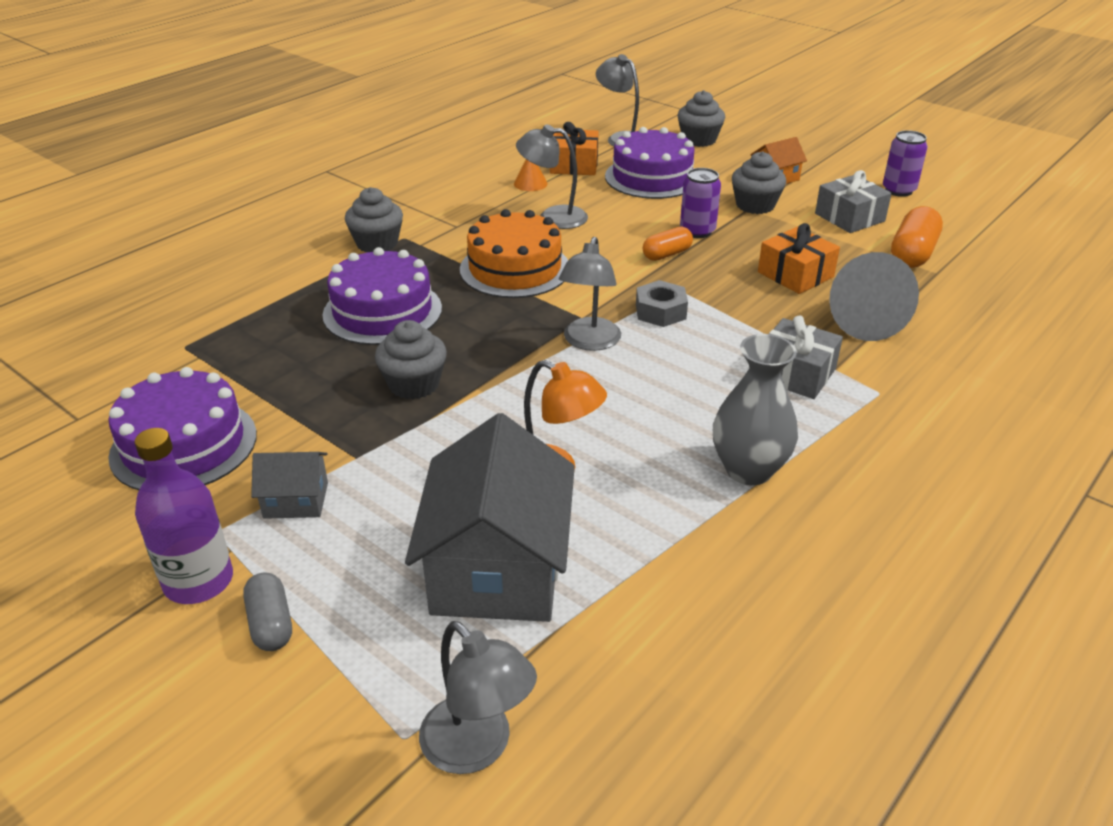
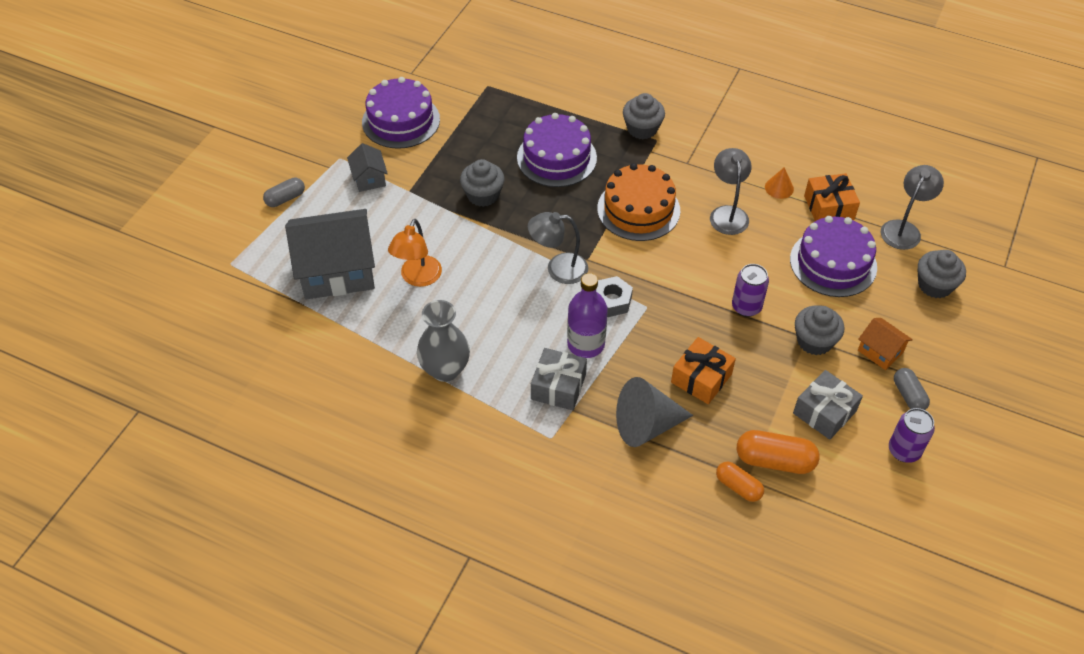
camera: 75 degrees right, 15 degrees up
(198, 581) = (306, 164): purple bottle -> purple bottle (586, 344)
(477, 748) = (228, 289): grey lamp -> none
(667, 254) = (698, 292): orange capsule -> orange capsule (738, 487)
(832, 176) = (908, 395): none -> grey capsule

